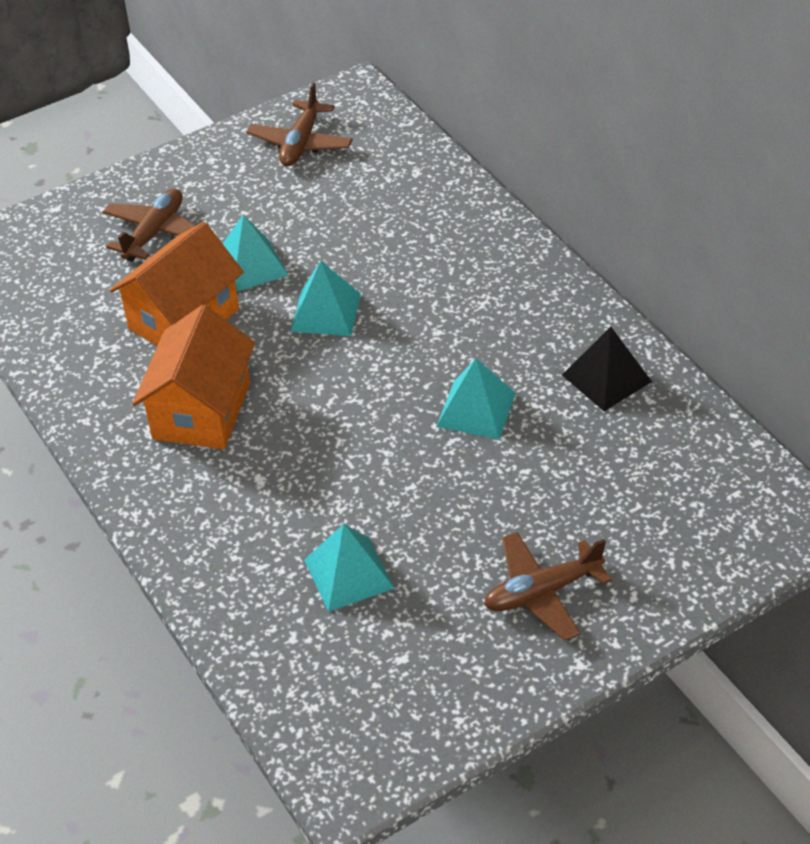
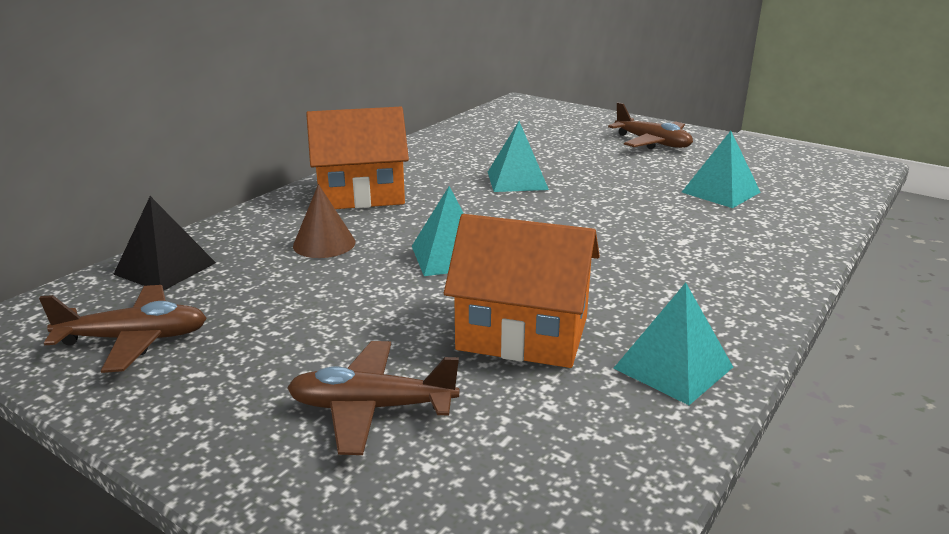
camera: 115 degrees left, 20 degrees down
(202, 411) = (641, 286): orange house -> orange house (361, 194)
(250, 265) = (402, 315): turquoise pyramid -> turquoise pyramid (673, 367)
(396, 243) = (324, 244): none -> brown cone
(606, 378) = (447, 150): black pyramid -> black pyramid (165, 268)

